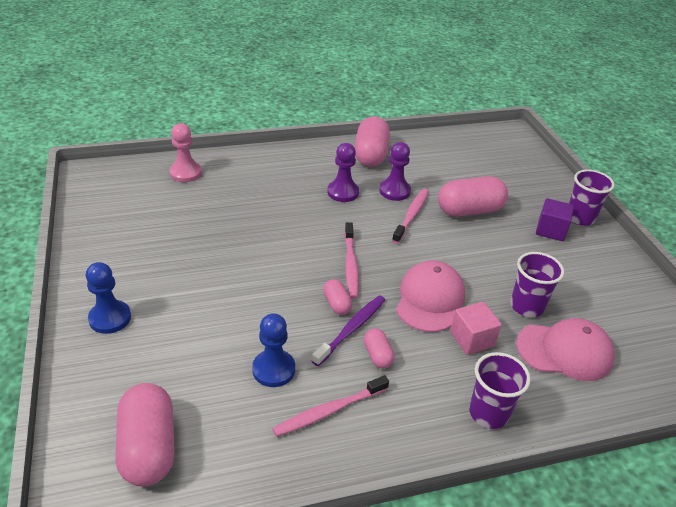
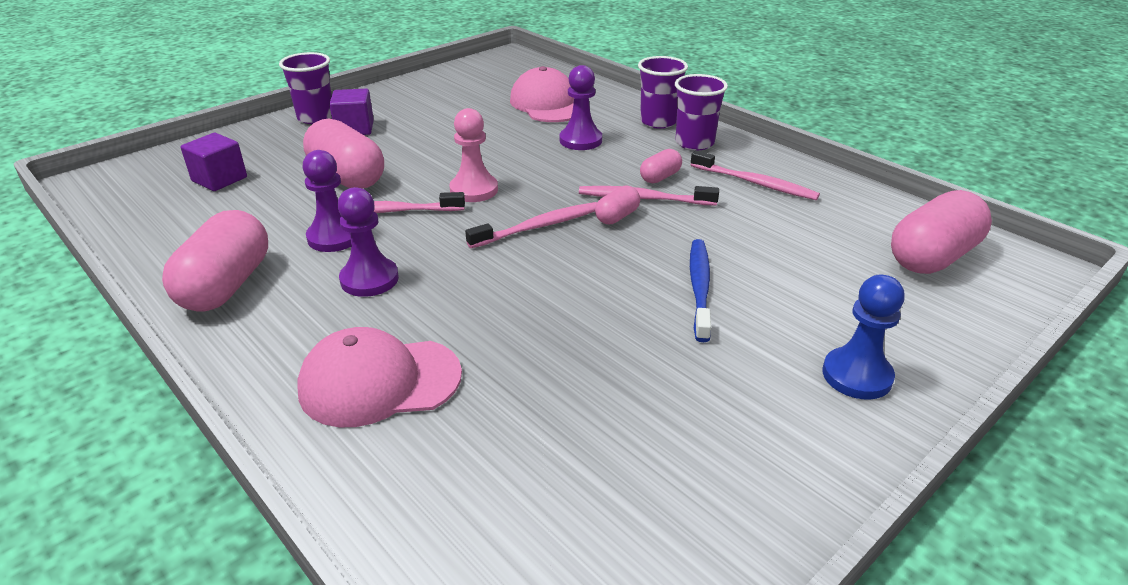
camera: 115 degrees left, 5 degrees down
(186, 173) = (433, 501): pink pawn -> pink pawn (474, 190)
(231, 301) = (699, 288): none -> blue toothbrush
(274, 369) = (753, 224): blue pawn -> none
(351, 329) = (644, 199): purple toothbrush -> pink toothbrush
(370, 155) = (226, 285): pink capsule -> pink capsule turned 60 degrees counterclockwise
(430, 299) = (546, 169): pink cap -> pink cap (379, 382)
(472, 339) = (580, 140): pink cube -> purple pawn
(492, 168) = (219, 179): none -> purple cube
(526, 306) = (504, 124): purple cup -> purple cup (694, 143)

